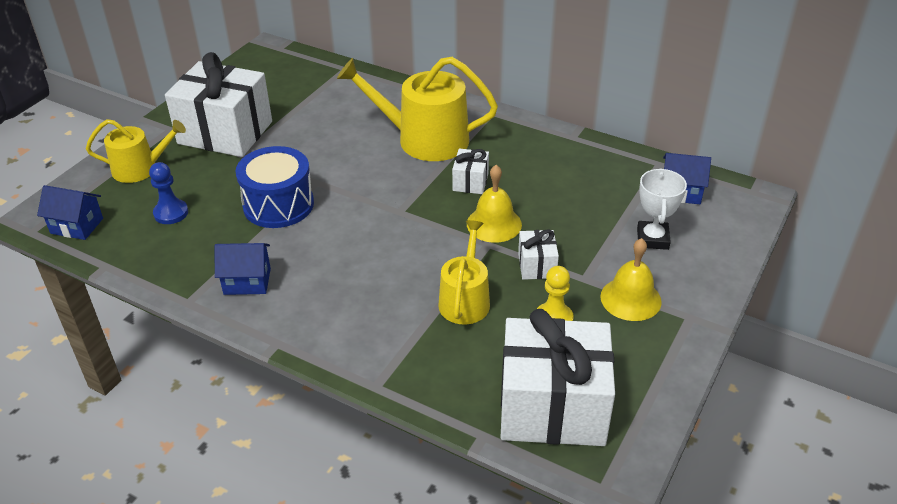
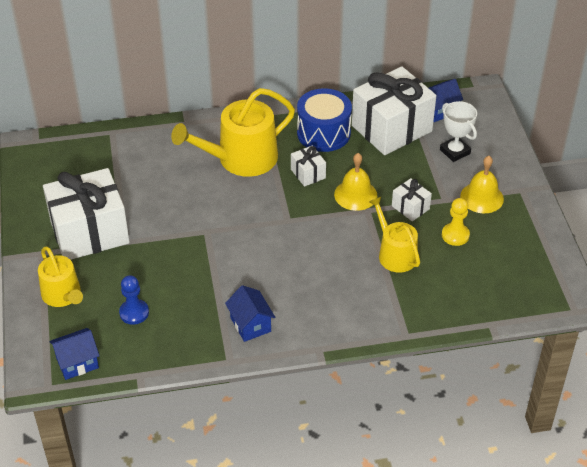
camera: 40 degrees left, 5 degrees up
(140, 168) = (63, 295): yellow watering can -> yellow watering can turned 105 degrees clockwise
(247, 281) = (250, 324): blue house -> blue house turned 75 degrees counterclockwise
(278, 205) = (202, 262): blue drum -> blue drum (323, 133)
(552, 407) = (508, 285): white gift -> white gift (391, 128)

